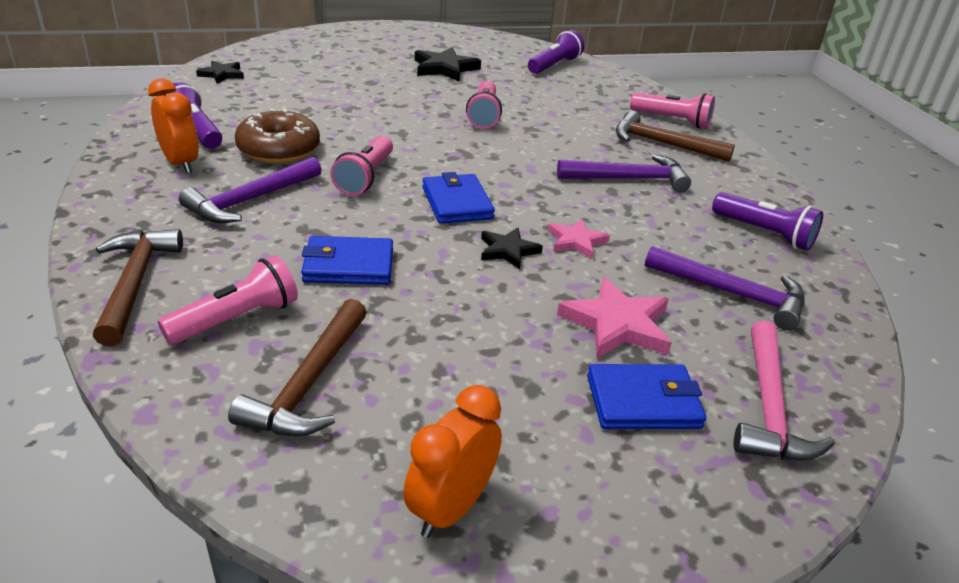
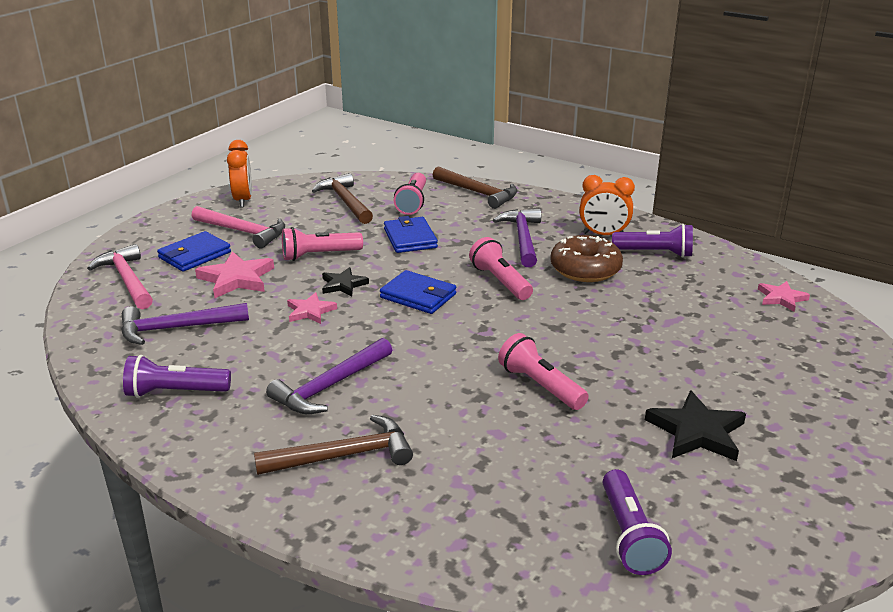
camera: 140 degrees right, 5 degrees down
(222, 74) = (781, 298): black star -> pink star
(348, 265) = (410, 238): blue wallet -> blue wallet turned 60 degrees counterclockwise
(532, 411) = (243, 232): none -> pink hammer
(672, 120) = (371, 510): pink flashlight -> pink flashlight (319, 255)

